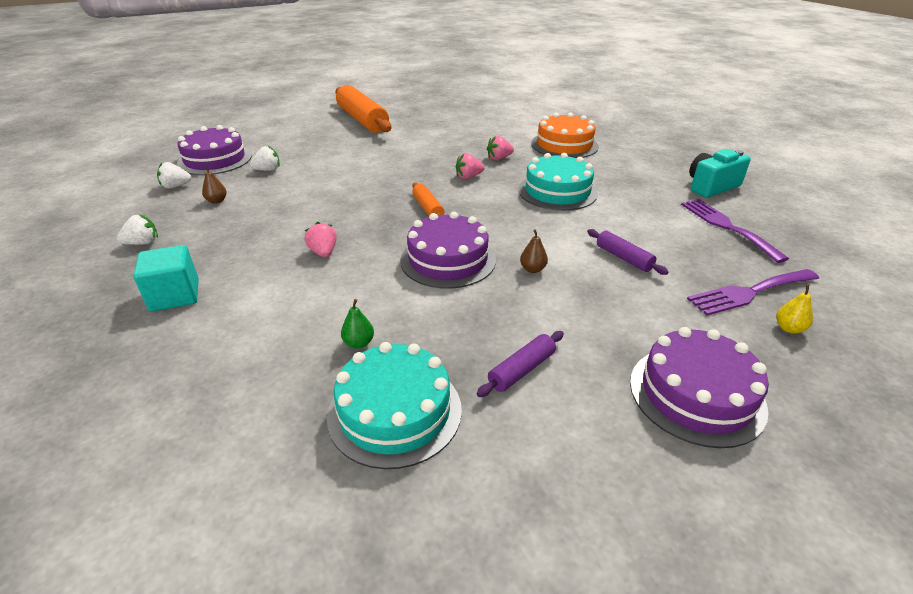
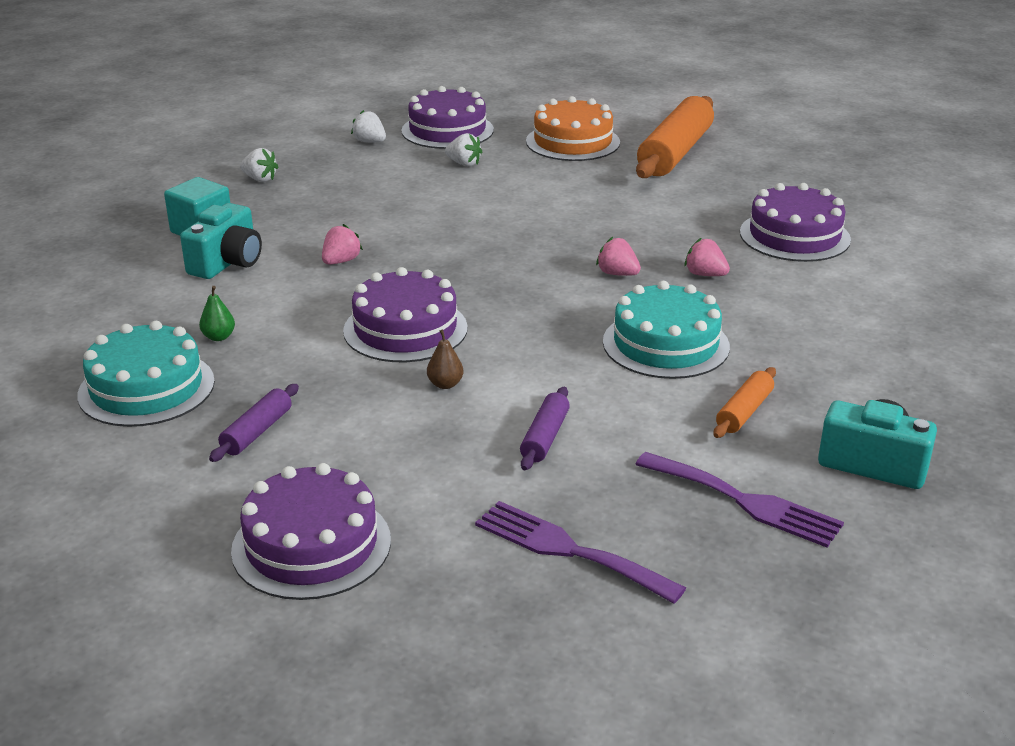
camera: 55 degrees right, 5 degrees down
(217, 201) = (368, 172): brown pear -> none
(248, 300) = (227, 263): none -> turquoise camera
(428, 208) = (501, 278): orange rolling pin -> orange rolling pin (744, 412)
(489, 128) = (794, 236): none -> purple cake
(522, 370) = (257, 432): purple rolling pin -> purple rolling pin turned 75 degrees counterclockwise
(564, 145) = (831, 306): orange cake -> orange cake (572, 142)
(727, 226) = (745, 501): purple fork -> purple fork turned 90 degrees clockwise
(789, 328) = (511, 594): yellow pear -> none

